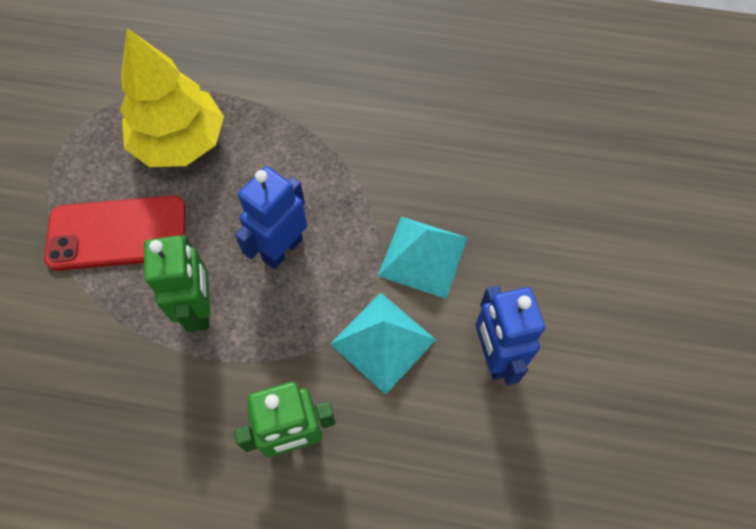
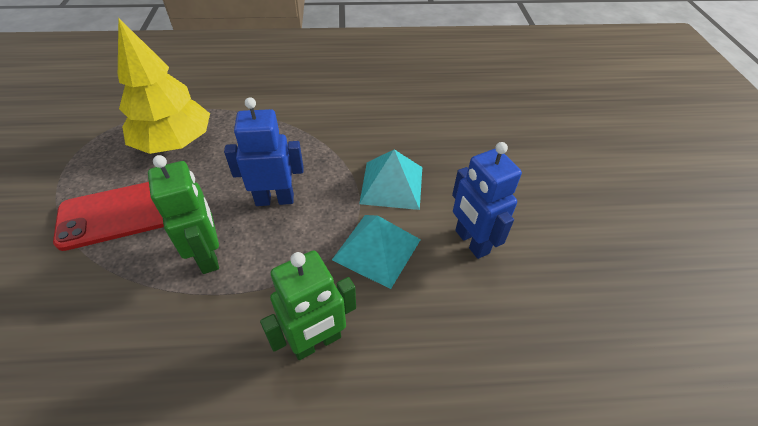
camera: 15 degrees left, 15 degrees down
(282, 249) = (275, 199): blue robot -> blue robot turned 60 degrees clockwise

